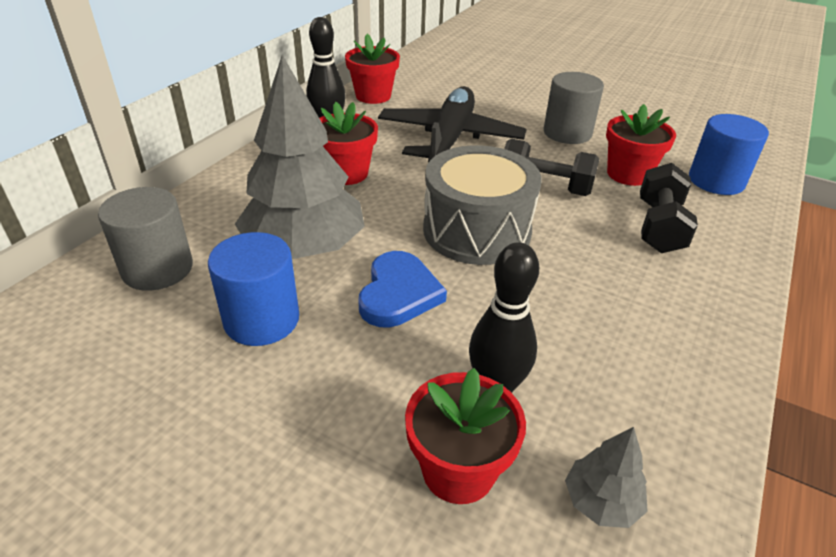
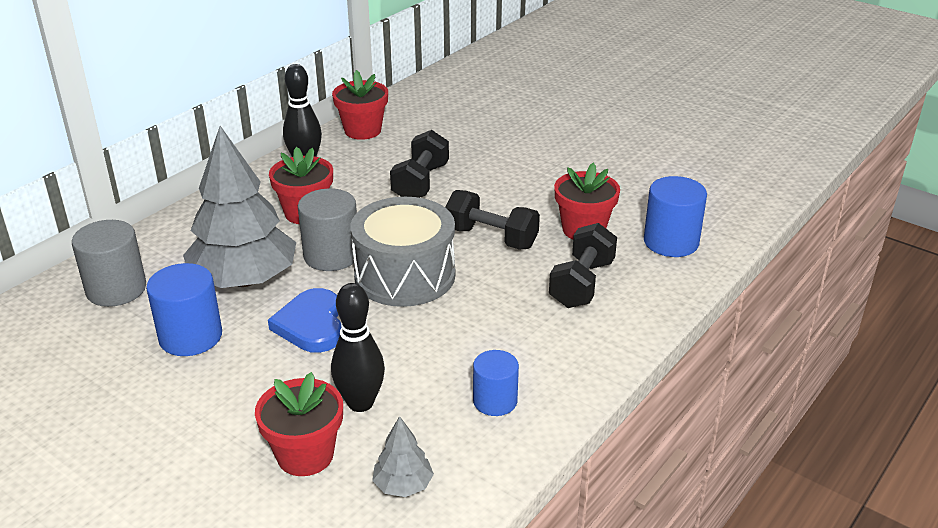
camera: 10 degrees right, 5 degrees down
(398, 293) = (311, 325): blue heart -> blue heart turned 150 degrees clockwise
(450, 139) = (421, 183): black plane -> black dumbbell
(567, 133) = (546, 182): grey cylinder -> grey cylinder (331, 255)
(647, 369) = (495, 401): none -> blue cylinder

